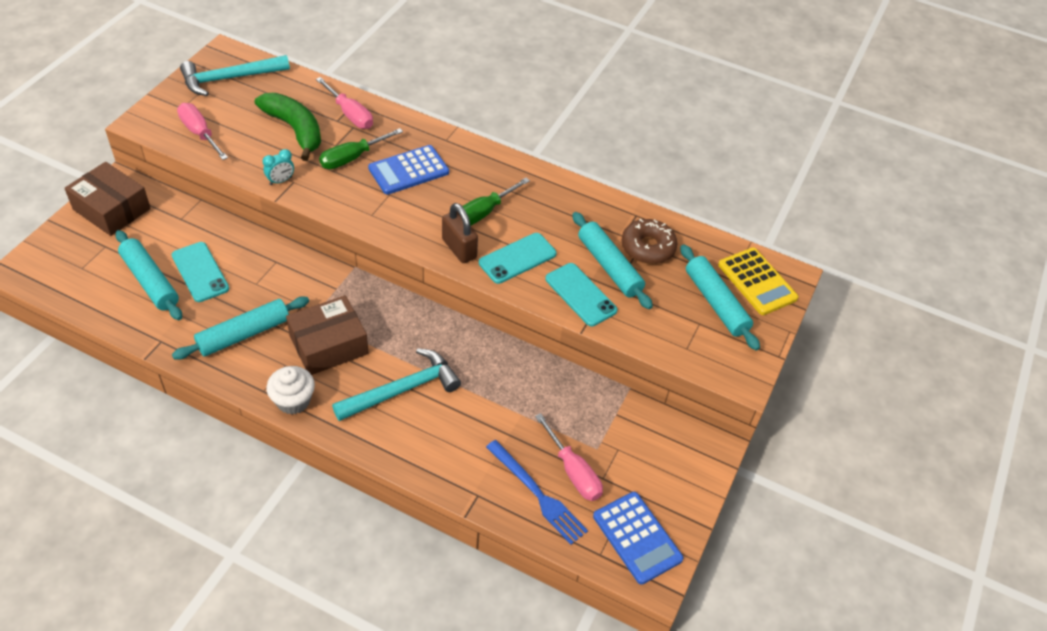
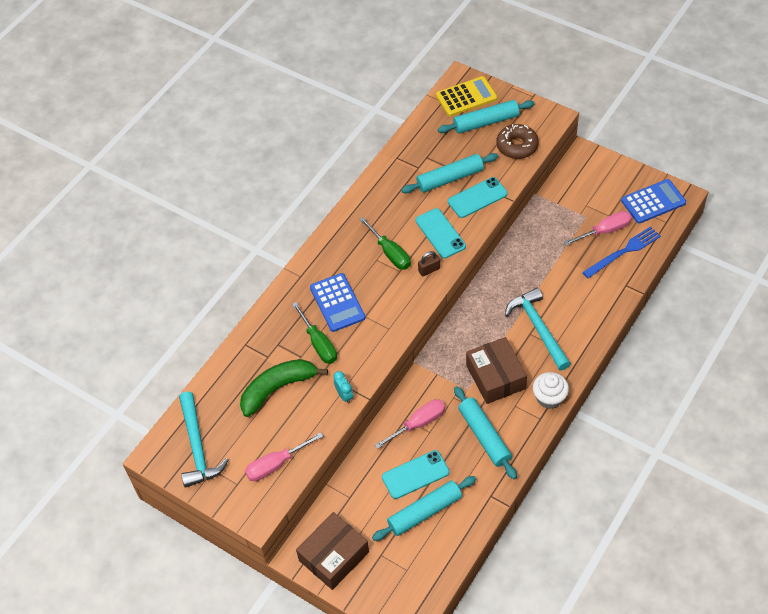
camera: 75 degrees left, 5 degrees up
(350, 114) = (260, 347): pink screwdriver -> pink screwdriver (418, 424)
(459, 248) = (429, 270): brown padlock -> brown padlock, size x0.63
(647, 247) = (431, 154): brown donut -> brown donut (517, 146)

